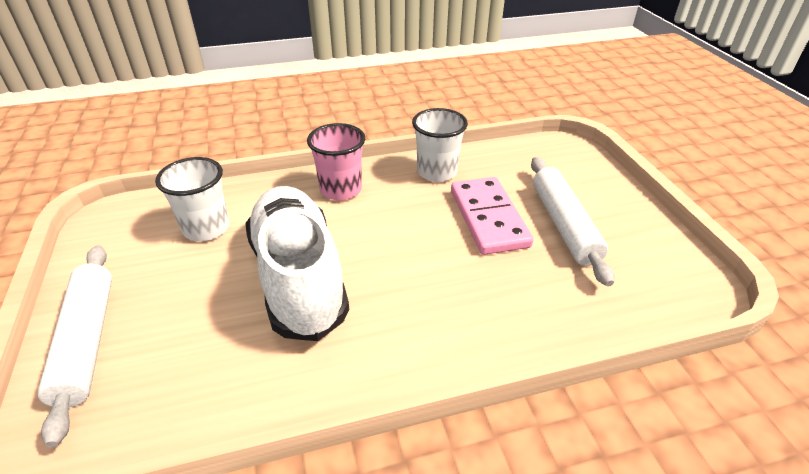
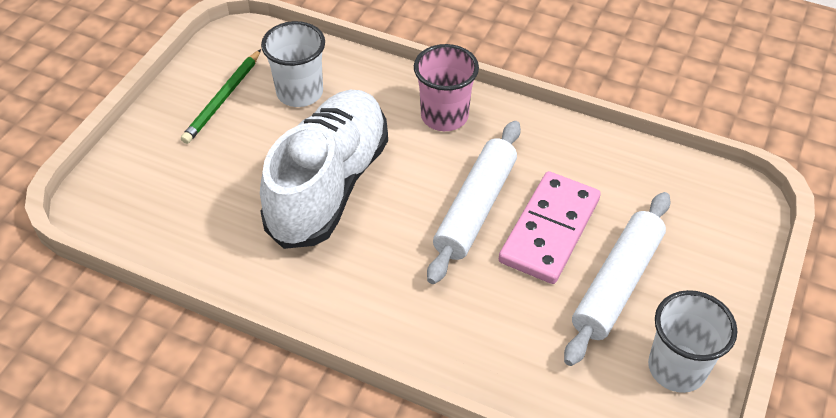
camera: 40 degrees right, 10 degrees up
(87, 341) = (151, 147): white rolling pin -> white rolling pin (476, 208)
(134, 266) = (223, 98): none -> green pencil
(437, 172) = (557, 149): white cup -> white cup (677, 368)

